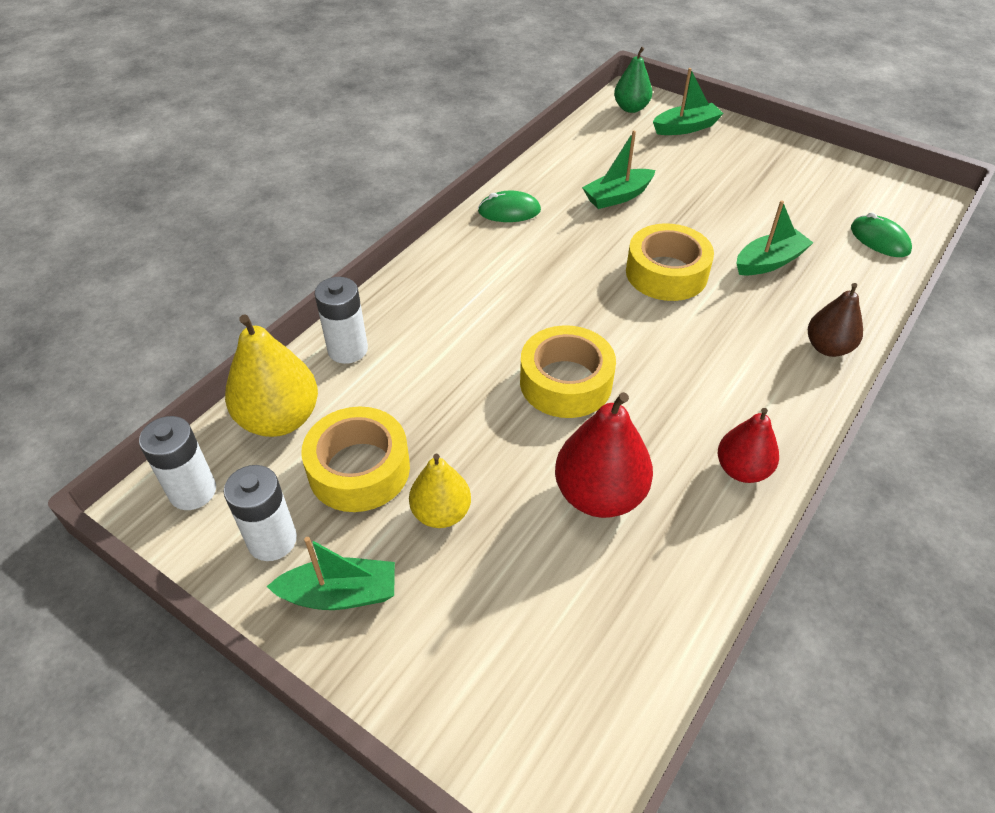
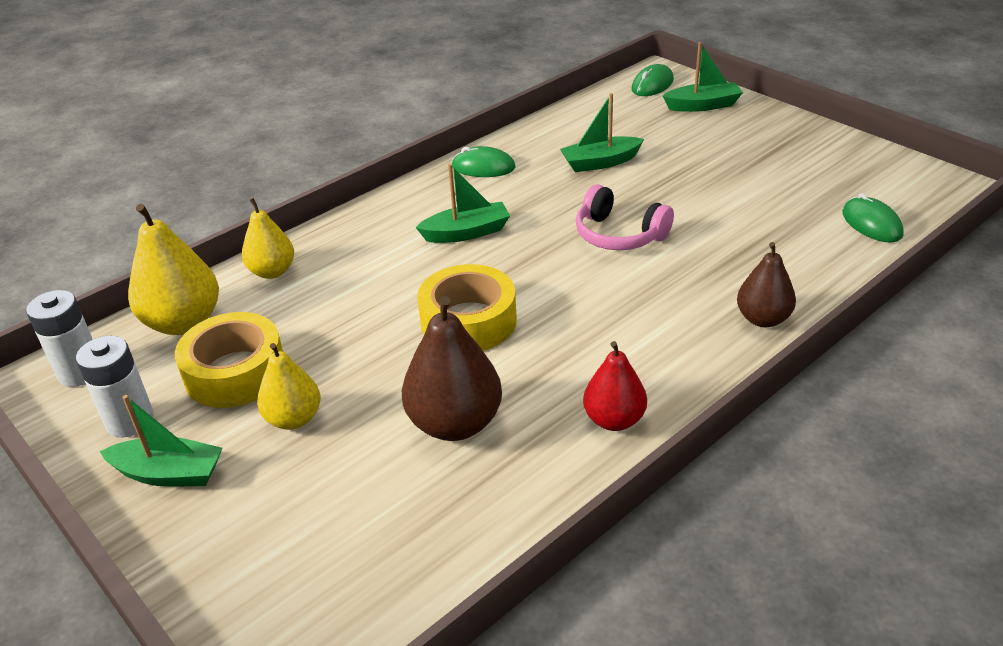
camera: 15 degrees right, 10 degrees down
(347, 349) = (272, 271): white battery -> yellow pear
(599, 495) = (455, 423): red pear -> brown pear
(631, 108) = (652, 85): green pear -> green mouse
(666, 273) = (619, 235): yellow tape -> pink headphones
(769, 262) = (735, 234): green boat -> green boat (466, 233)

